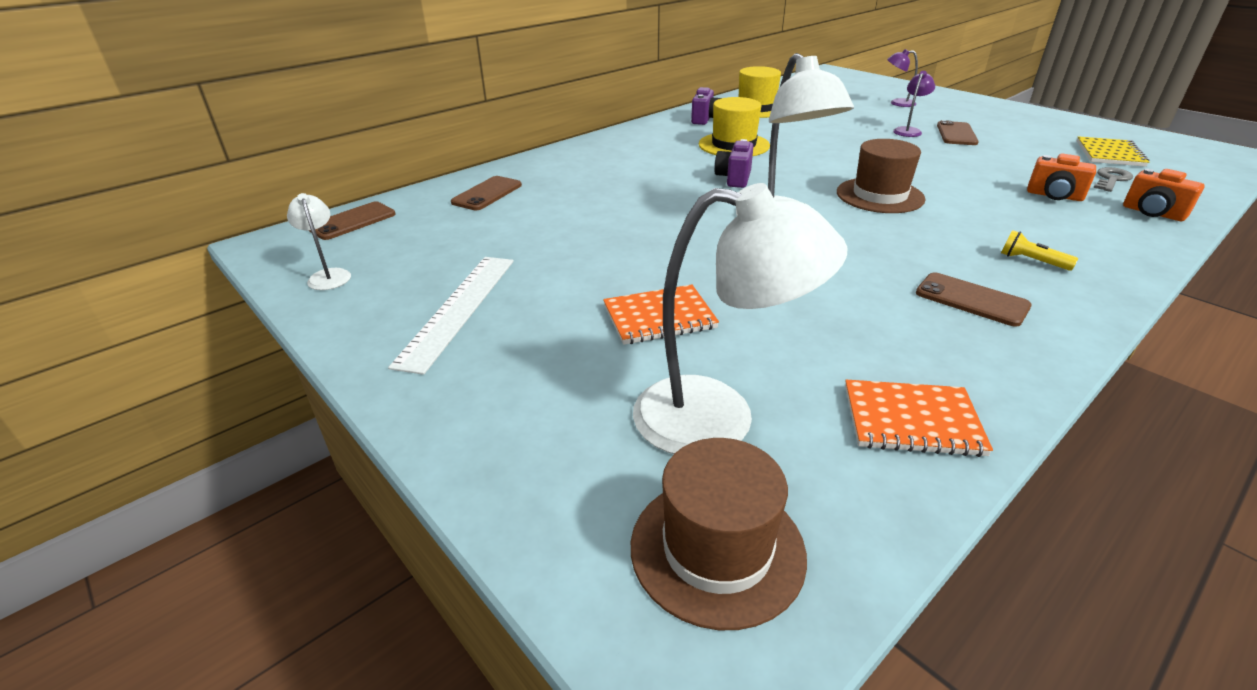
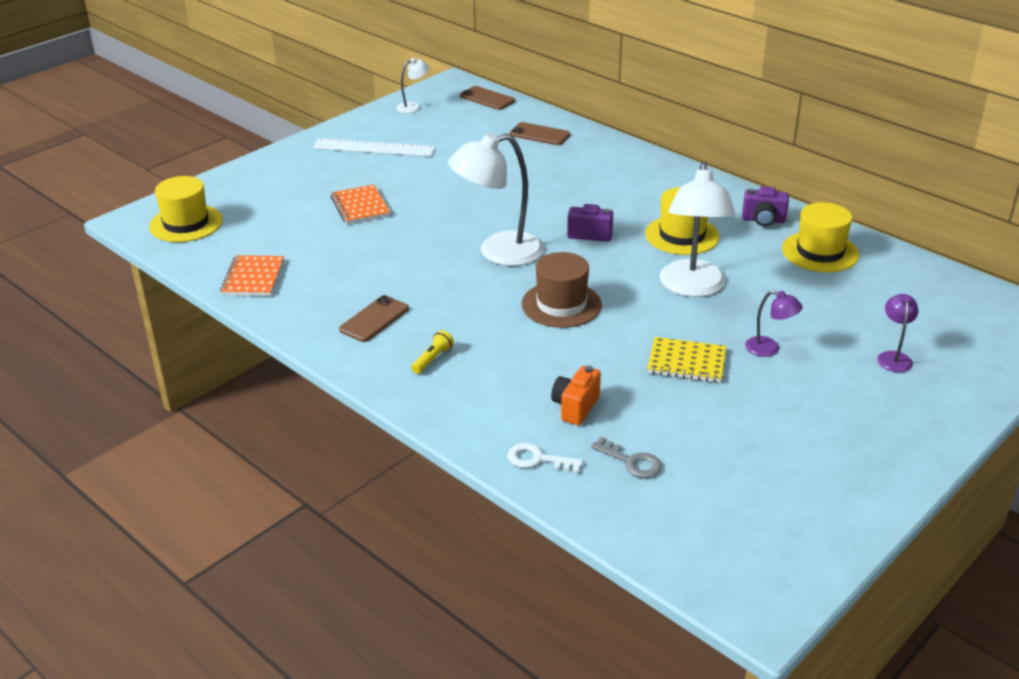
camera: 85 degrees right, 0 degrees up
(717, 549) = (186, 223): brown hat -> yellow hat
(719, 419) = (265, 224): white lamp -> white lamp (692, 287)
(956, 134) = (768, 383): brown phone -> none
(1109, 154) = (724, 489): yellow notebook -> yellow notebook (686, 362)
(1152, 213) = (538, 459): orange camera -> white key

